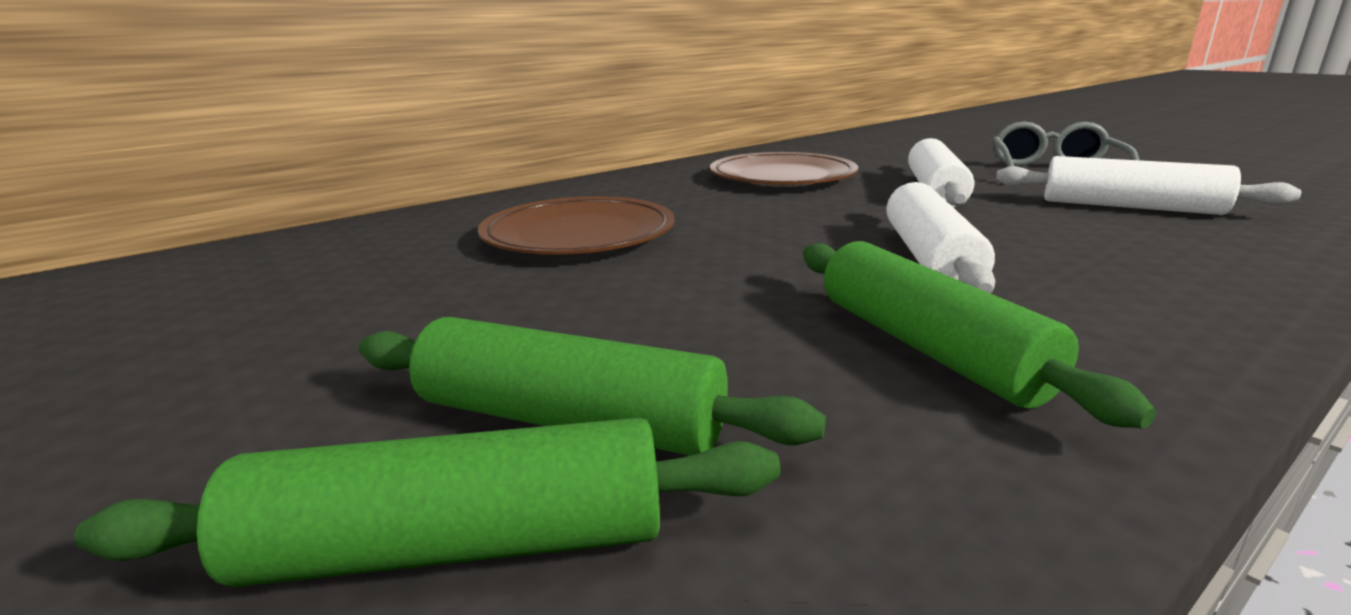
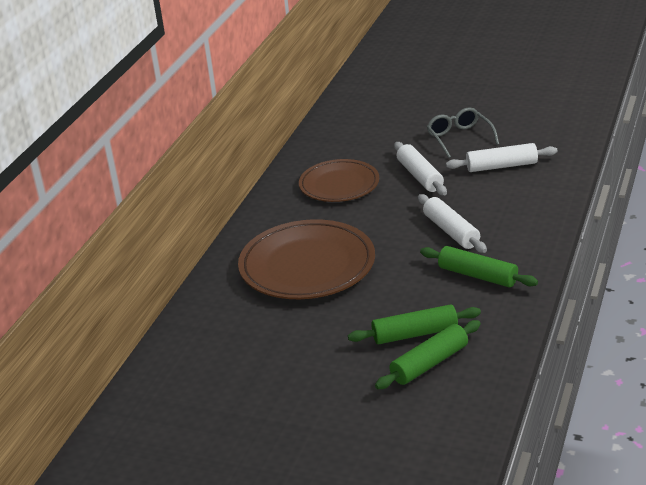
camera: 30 degrees left, 10 degrees up
(579, 235) = (307, 265): brown plate -> brown plate, size x1.54

